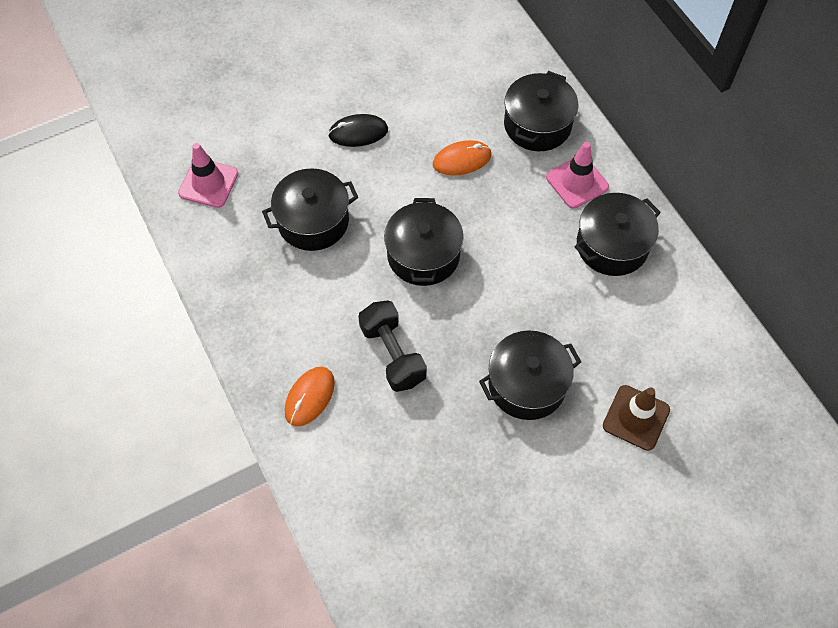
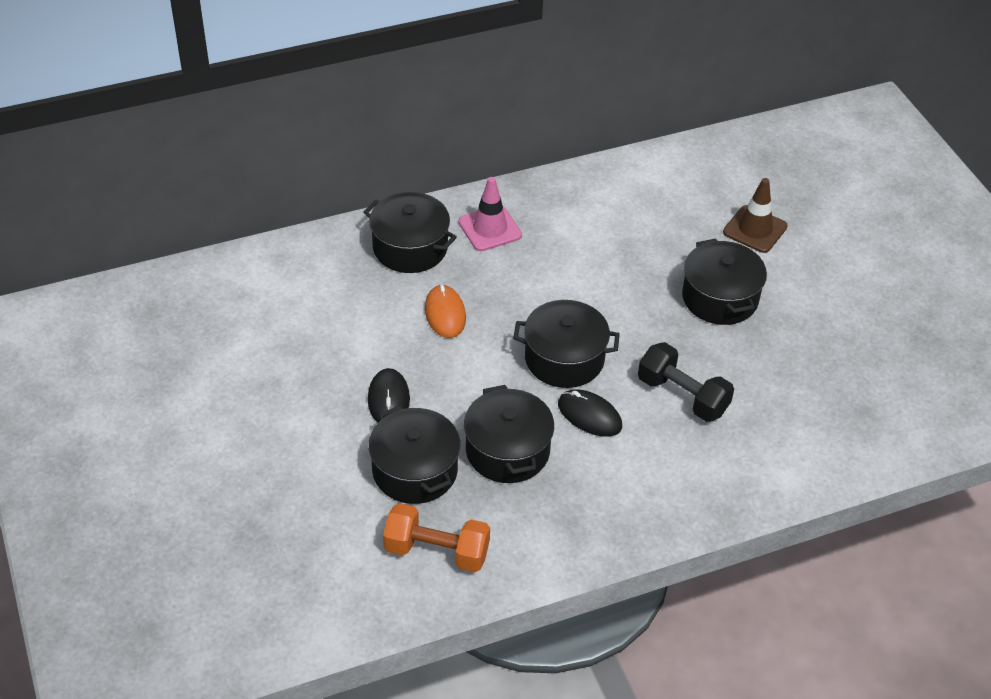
camera: 85 degrees left, 15 degrees down
(208, 183) = (436, 551): pink traffic cone -> orange dumbbell
(309, 397) = (730, 469): orange mouse -> none
(359, 279) = (589, 415): none -> black mouse
(392, 354) = (682, 396): black dumbbell -> black dumbbell turned 60 degrees clockwise
(612, 245) = (569, 215): black pot -> black pot (415, 471)

